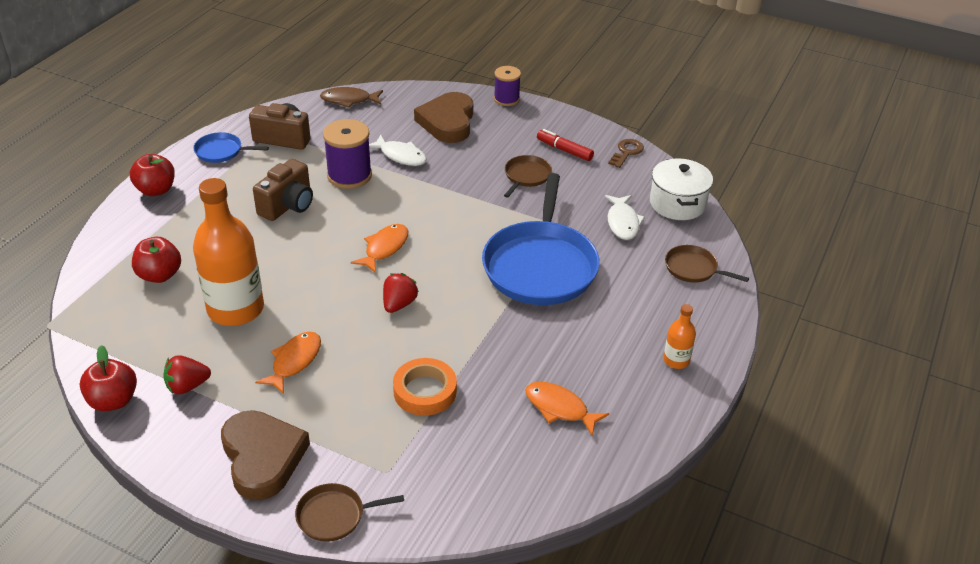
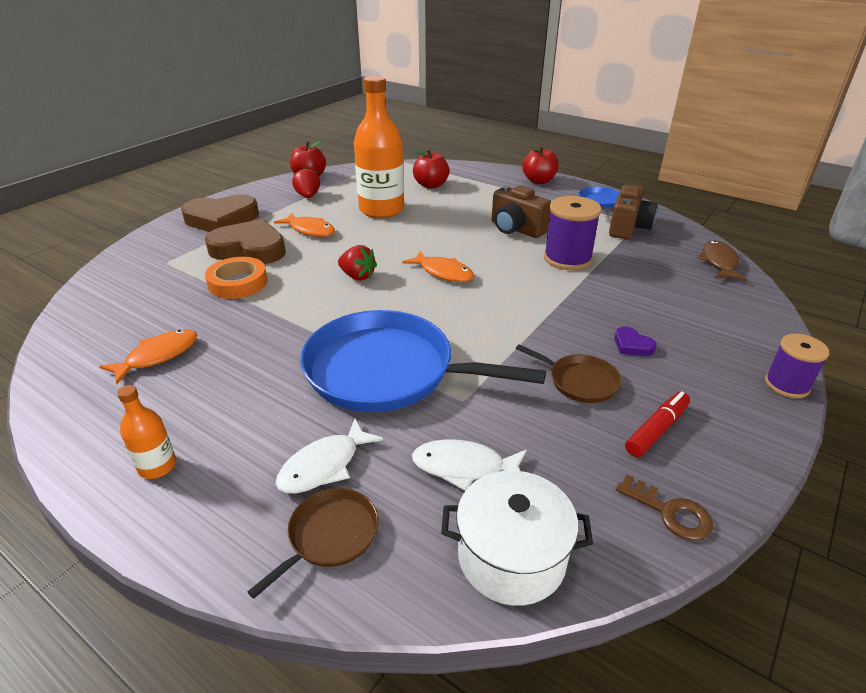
camera: 100 degrees right, 5 degrees down
(334, 515) = (146, 242): brown pan -> none
(400, 156) = (610, 289): white fish -> white fish (324, 465)
(447, 122) = (697, 326): brown heart -> brown heart (249, 249)
(478, 152) = (632, 345): none -> purple heart

